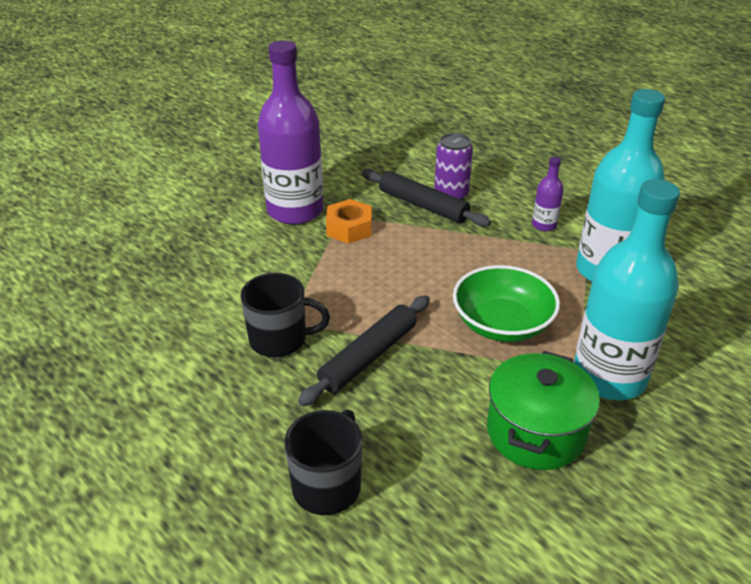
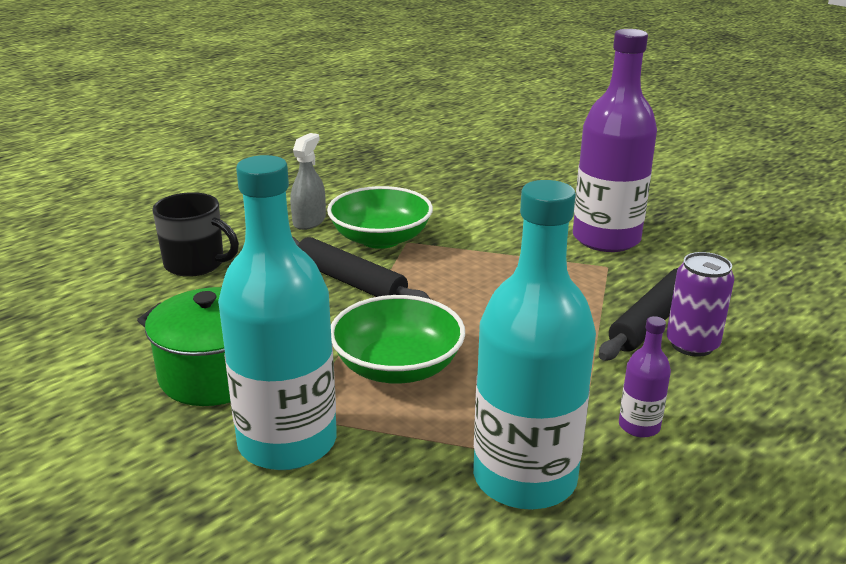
camera: 90 degrees right, 10 degrees down
(227, 397) = (309, 221): none -> grey spray bottle
(279, 340) = (380, 239): black mug -> green bowl
(349, 228) = (580, 270): orange nut -> none

